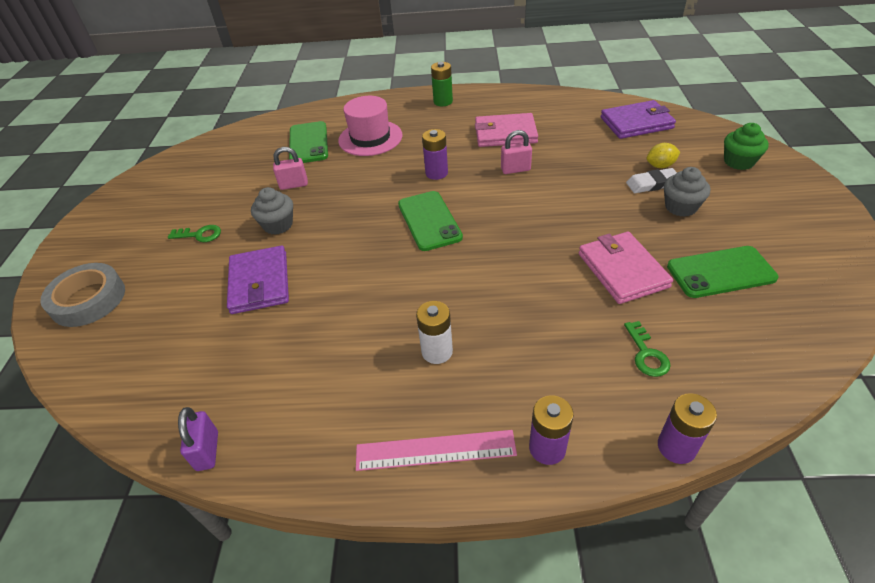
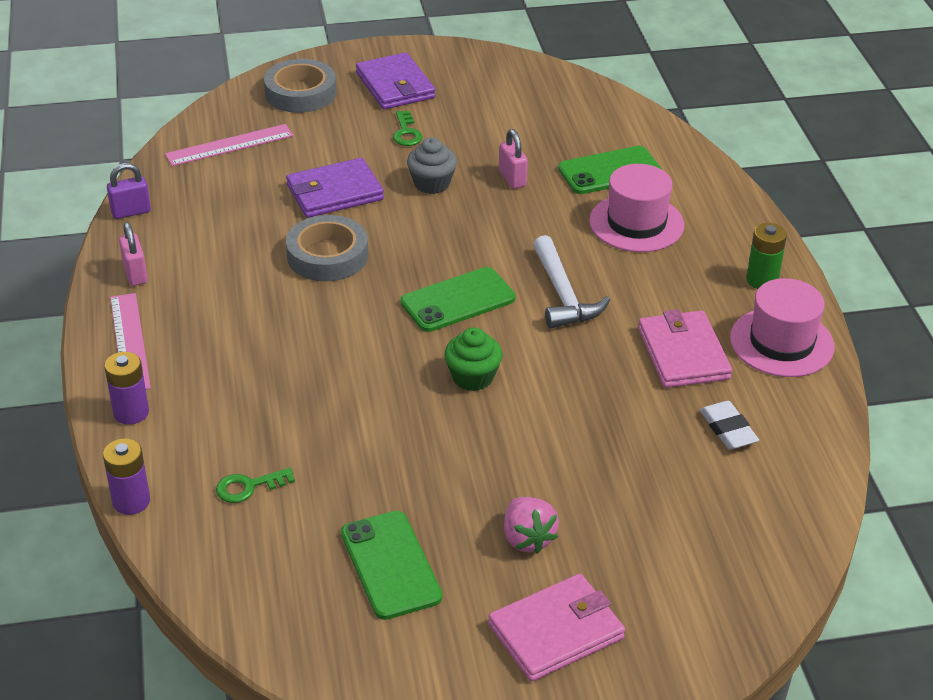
camera: 75 degrees right, 5 degrees down
(138, 357) = (229, 145): none -> pink ruler
(348, 291) = (327, 255): none -> grey tape
(436, 173) = (563, 295): purple battery -> white hammer
(437, 351) = (245, 330): white battery -> none
(500, 102) = (781, 342): none -> pink hat
(515, 169) = (588, 369): pink padlock -> pink padlock (135, 274)
(622, 270) = (384, 472): pink wallet -> pink wallet (556, 631)
(636, 123) = (757, 503): purple wallet -> purple wallet (395, 85)
(652, 184) = (580, 512): white eraser -> white eraser (728, 429)
(660, 166) = (631, 524): yellow lemon -> none
(680, 207) = (527, 538): grey cupcake -> pink strawberry
(738, 162) = (664, 620): green cupcake -> green cupcake (473, 377)

